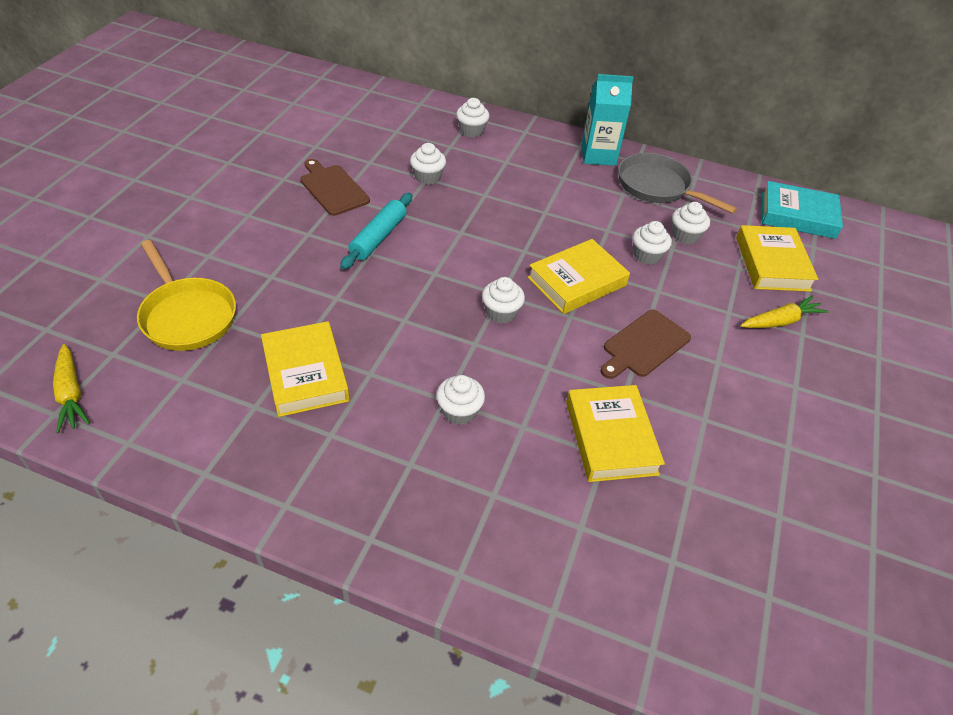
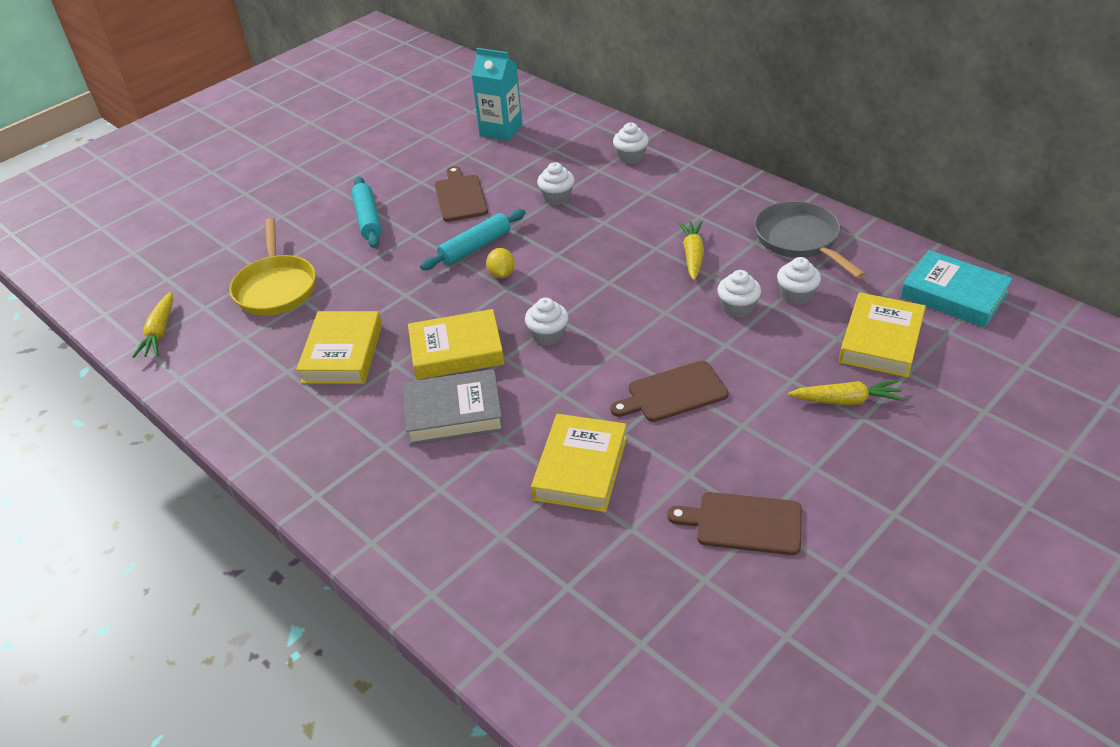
camera: 30 degrees right, 5 degrees down
(249, 225) = (368, 219): none -> turquoise rolling pin
(420, 260) = (502, 274): none -> yellow lemon
(459, 411) = (454, 413): white cupcake -> grey book
(577, 281) = (643, 320): yellow book -> yellow book (456, 350)
(580, 214) = (692, 255): none -> yellow carrot
(598, 155) = (754, 198): turquoise carton -> turquoise carton (501, 130)
(775, 453) = (743, 523): none -> brown cutting board

